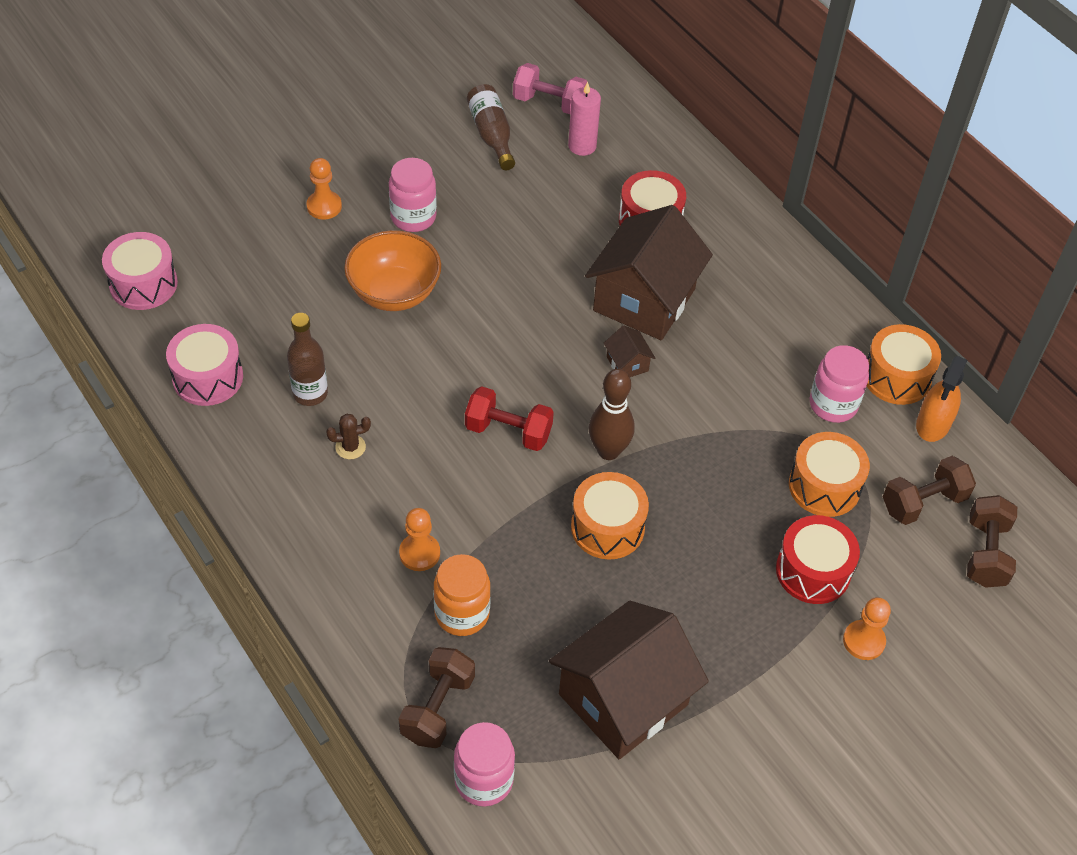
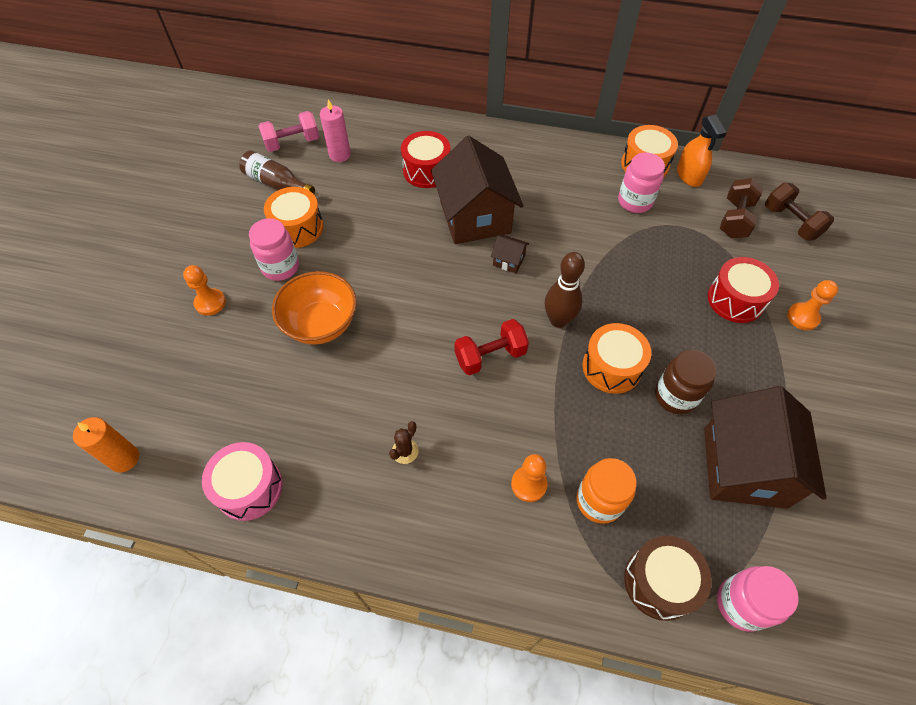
camera: 40 degrees left, 5 degrees up
(143, 284) = (124, 458): pink drum -> orange candle
(310, 393) = (337, 437): brown bottle -> none
(437, 708) = (659, 582): brown dumbbell -> brown drum
(636, 597) = (675, 396): none -> brown jar
(824, 486) = (684, 248): orange drum -> orange drum (297, 228)

